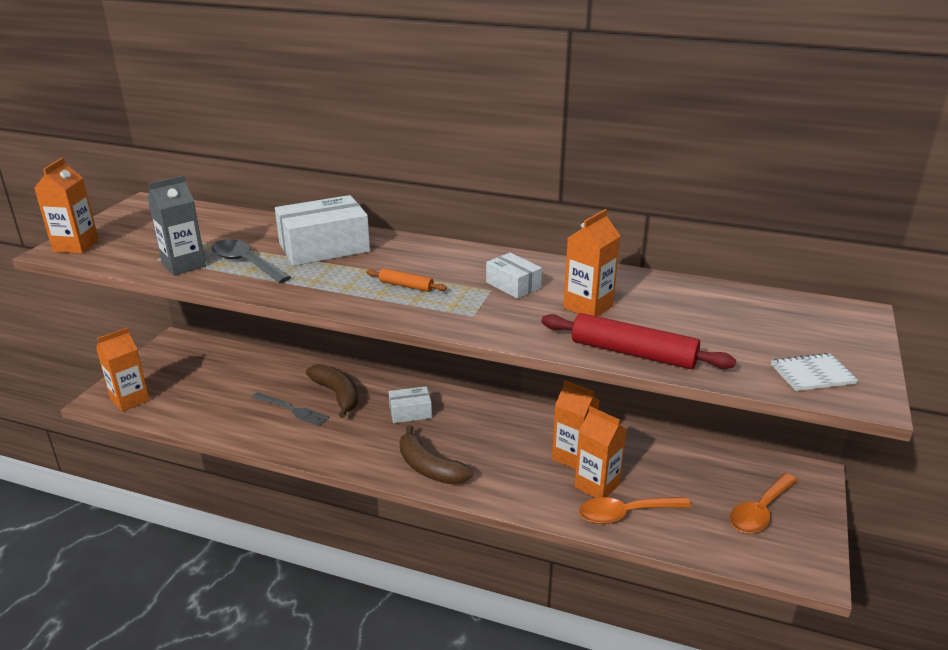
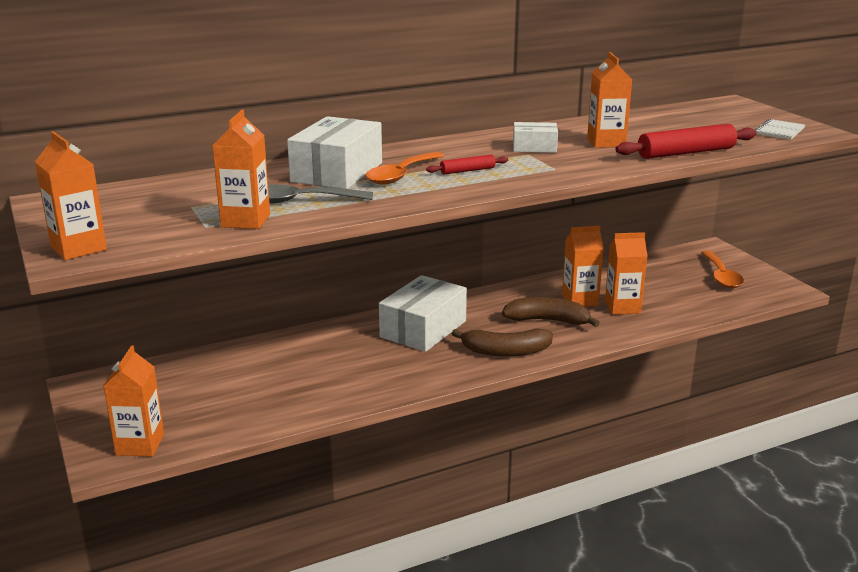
camera: 45 degrees left, 5 degrees down
(184, 265) = (245, 221): grey carton -> orange carton
(292, 410) = (324, 373): grey fork -> none
(337, 395) = (341, 346): brown banana -> brown banana (547, 320)
(406, 286) = (467, 171): orange rolling pin -> red rolling pin
(410, 412) = (423, 329): white box -> white box, size x1.86
(625, 514) = (664, 312): orange spoon -> orange spoon (401, 175)

